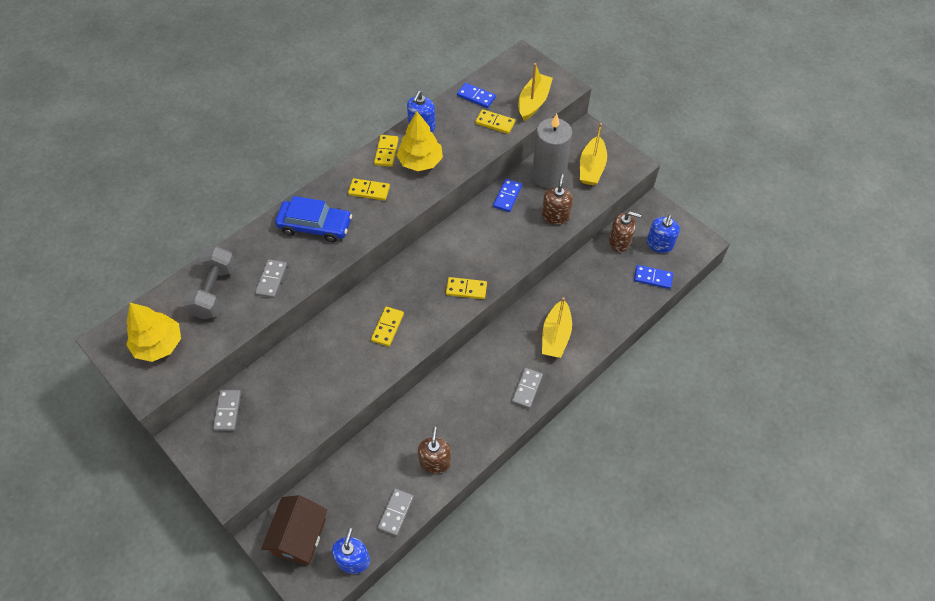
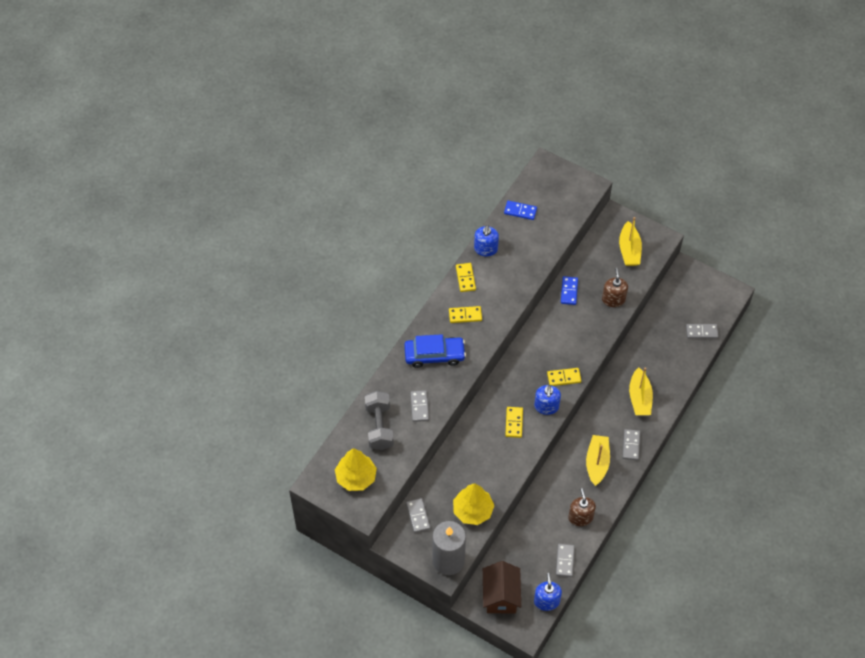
camera: 15 degrees left, 0 degrees up
(420, 162) = (496, 281): yellow tree -> yellow tree (473, 510)
(495, 123) = (544, 232): yellow domino -> none
(533, 102) = (569, 206): yellow boat -> yellow boat (597, 463)
(548, 175) = (596, 265): grey candle -> grey candle (448, 560)
(619, 241) = (666, 307): brown soap dispenser -> none
(653, 278) = (701, 332): blue domino -> grey domino
(659, 244) = (699, 301): blue soap dispenser -> blue soap dispenser (546, 406)

